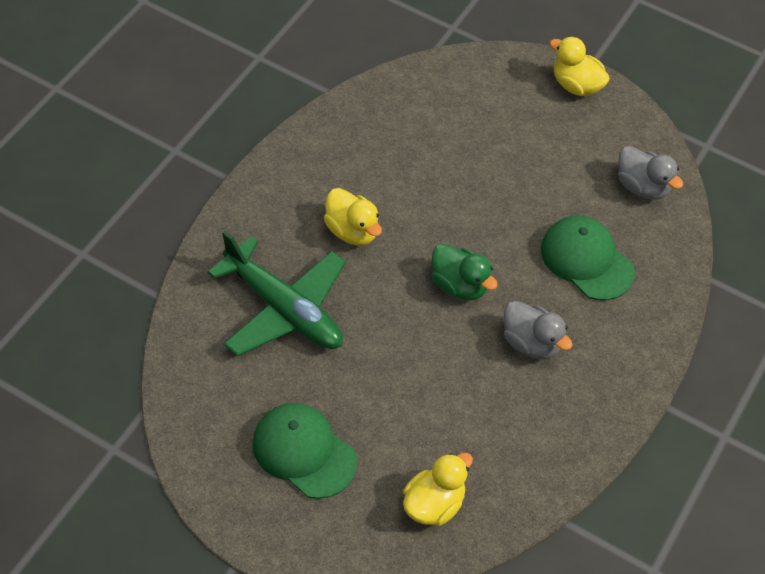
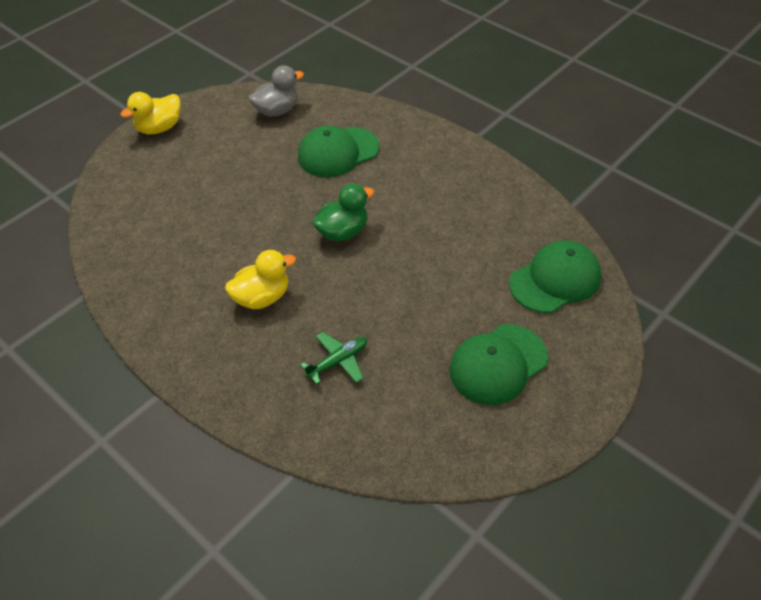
camera: 75 degrees left, 5 degrees down
(284, 309) = (338, 361): green plane -> green plane, size x0.46
(434, 504) = (555, 280): yellow duck -> green cap
(531, 343) = (410, 197): grey duck -> none

